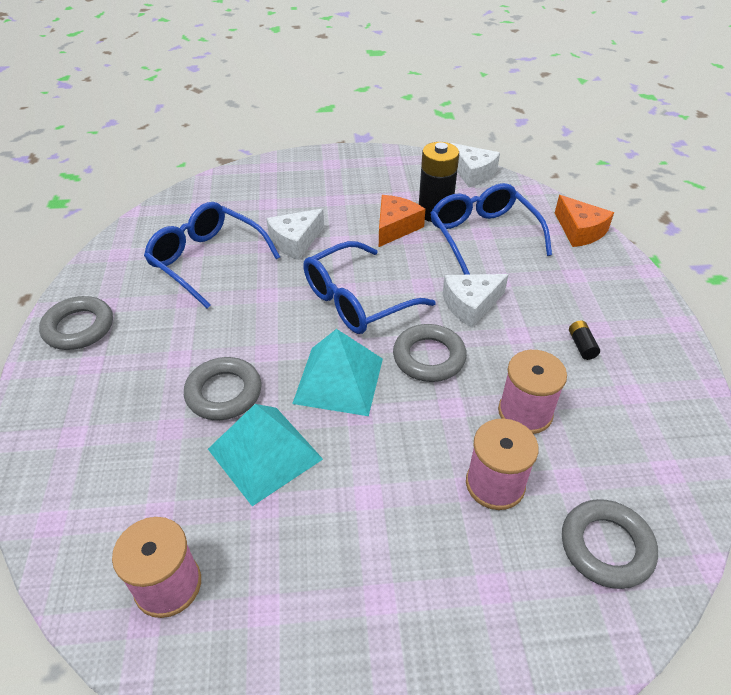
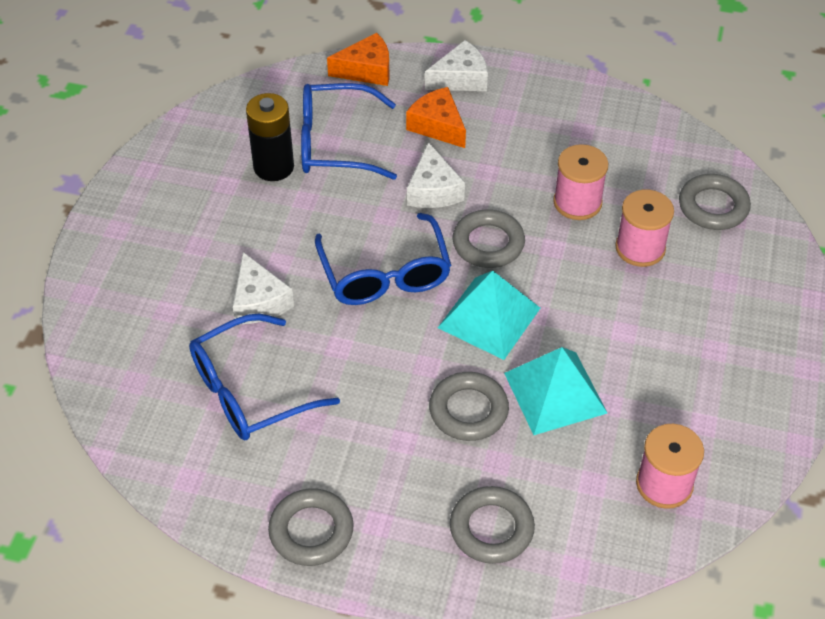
camera: 70 degrees left, 5 degrees up
(92, 443) = (491, 528): none -> grey ring
(395, 227) = (281, 207): orange cheese -> orange cheese (437, 126)
(472, 173) = (219, 111): white cheese -> white cheese (461, 78)
(581, 346) = (519, 136): black battery -> none

